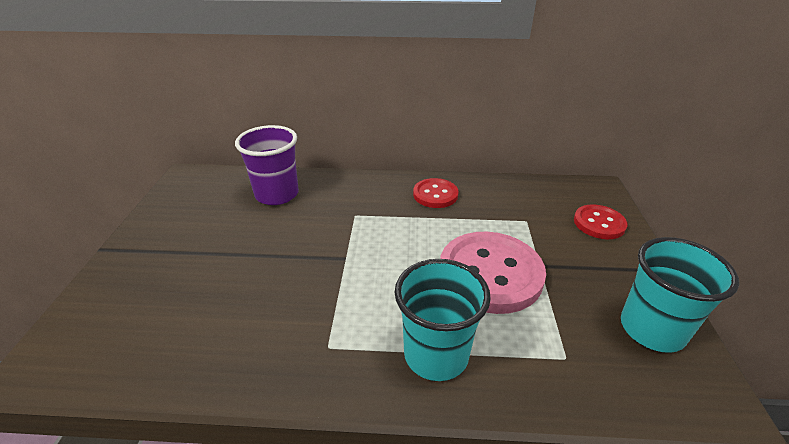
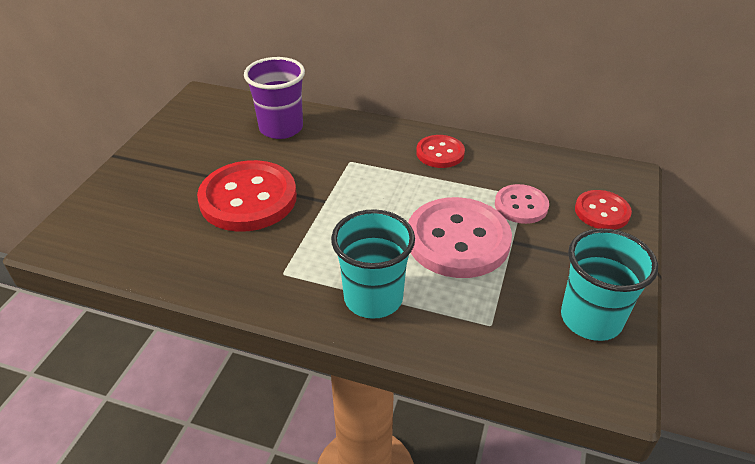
camera: 15 degrees right, 5 degrees up
(264, 270) = (248, 198): none -> red button
(529, 230) = (521, 205): none -> pink button

